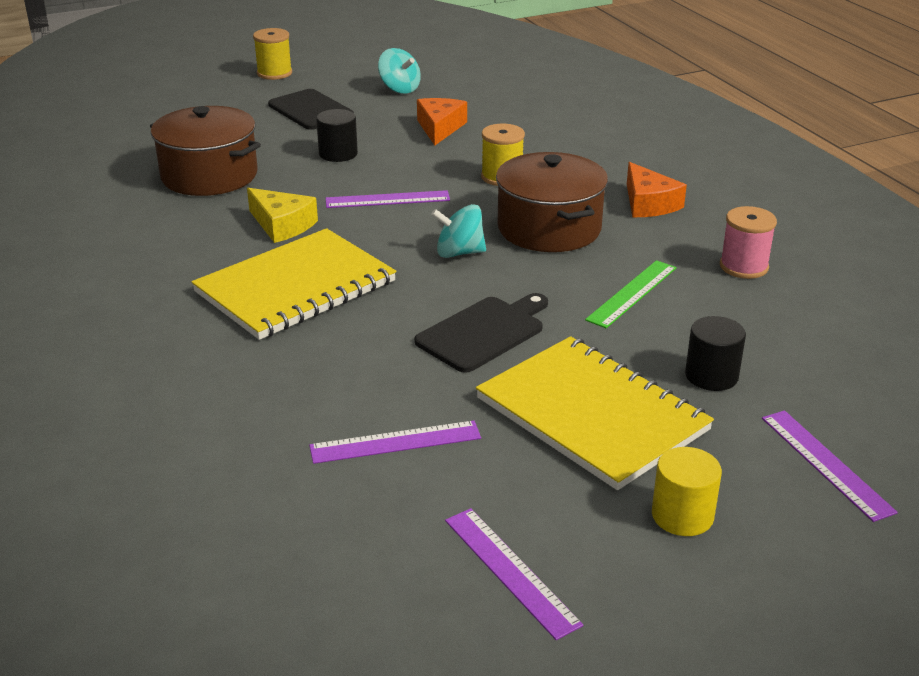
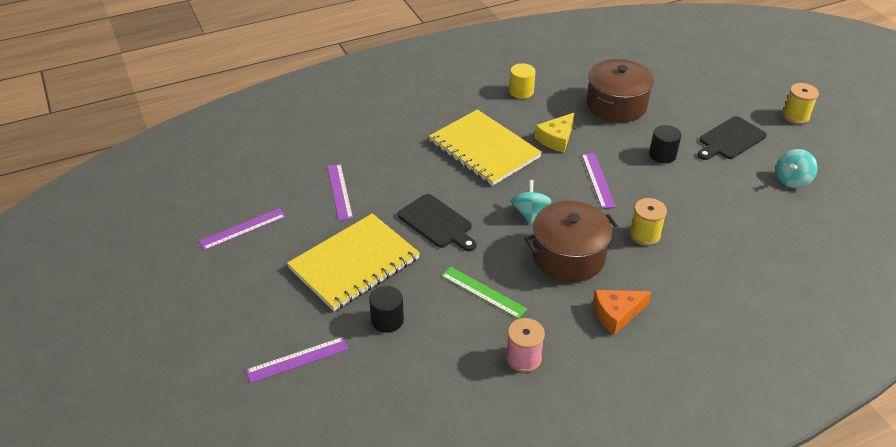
camera: 90 degrees right, 10 degrees up
(440, 128) = (722, 202): orange cheese -> none
(682, 515) = (267, 291): yellow cylinder -> yellow cylinder (521, 91)

